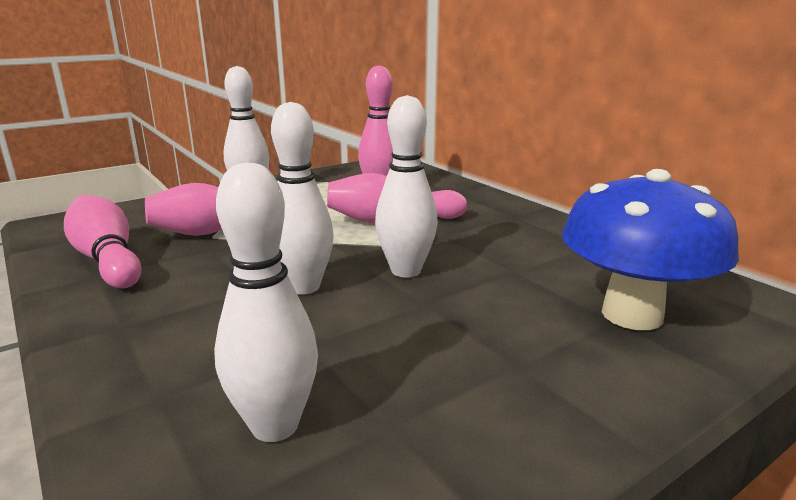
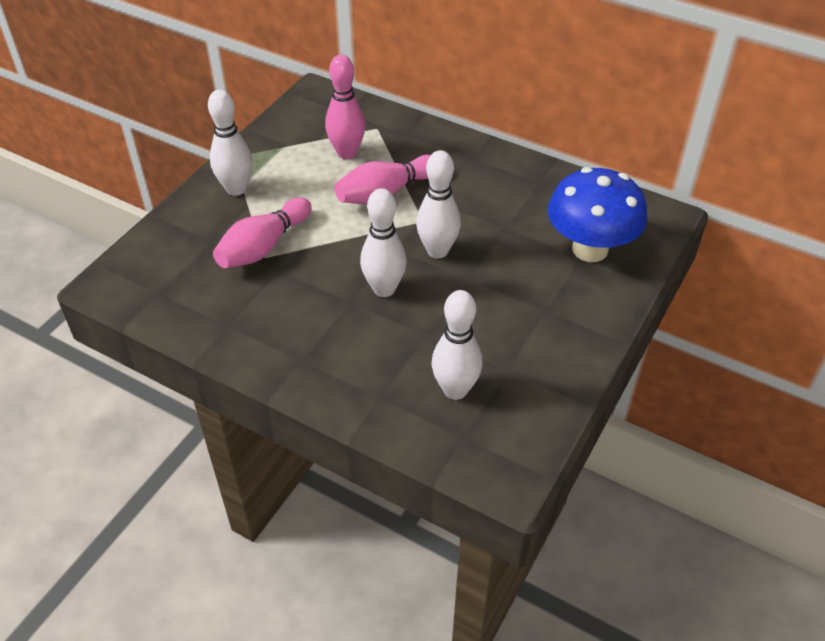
camera: 25 degrees left, 25 degrees up
(107, 259) = (216, 308): pink bowling pin -> none

